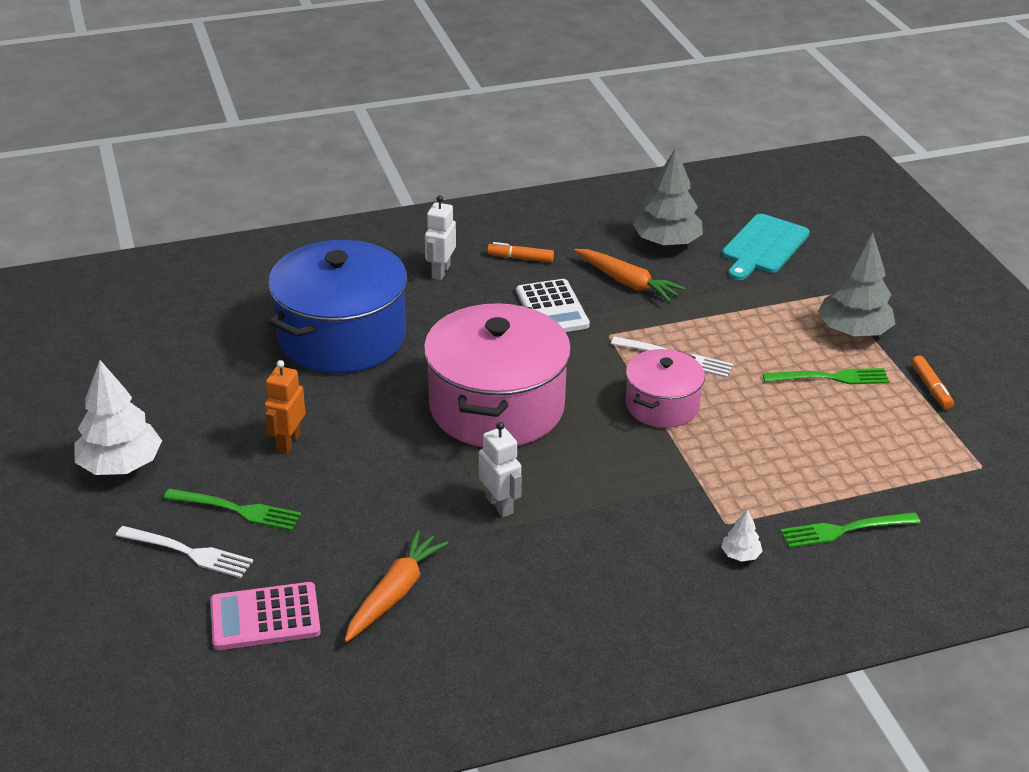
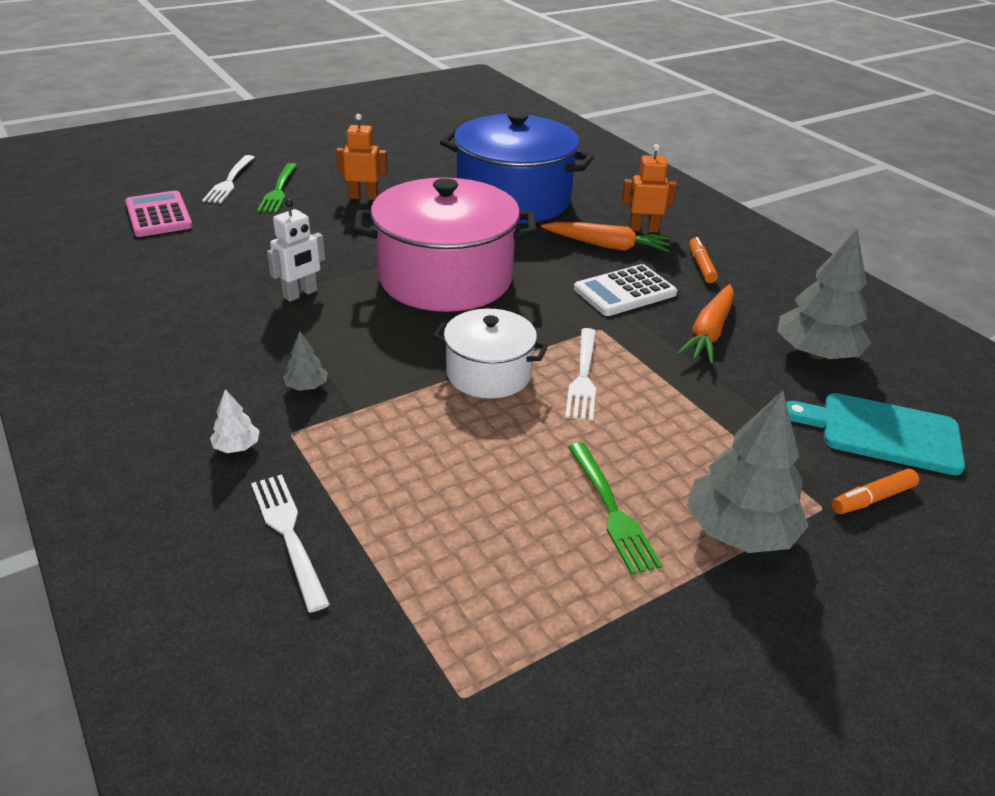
camera: 75 degrees right, 0 degrees up
(121, 465) = (322, 148): white tree -> none
(394, 593) = (182, 260): orange carrot -> orange carrot (607, 246)
(440, 272) = (643, 229): white robot -> orange robot
(662, 405) = (489, 373): pink pot -> white pot
(662, 510) = (307, 387): none -> grey tree
(845, 530) = (288, 535): green fork -> white fork
(931, 388) = (644, 627): orange marker -> orange marker (872, 499)

